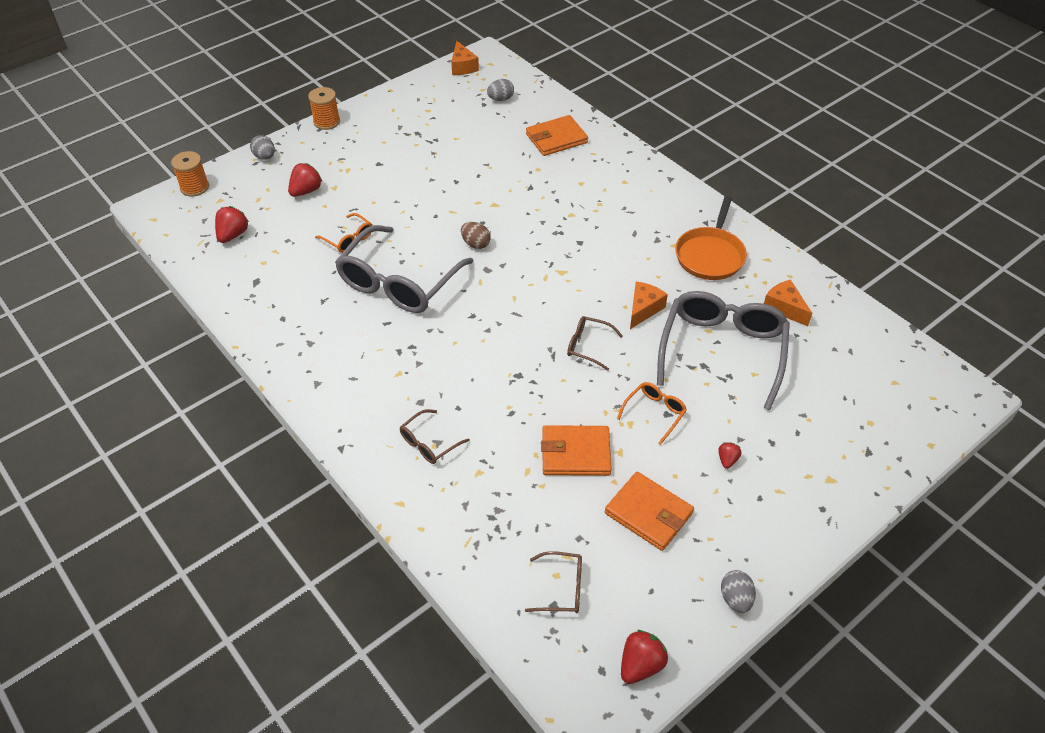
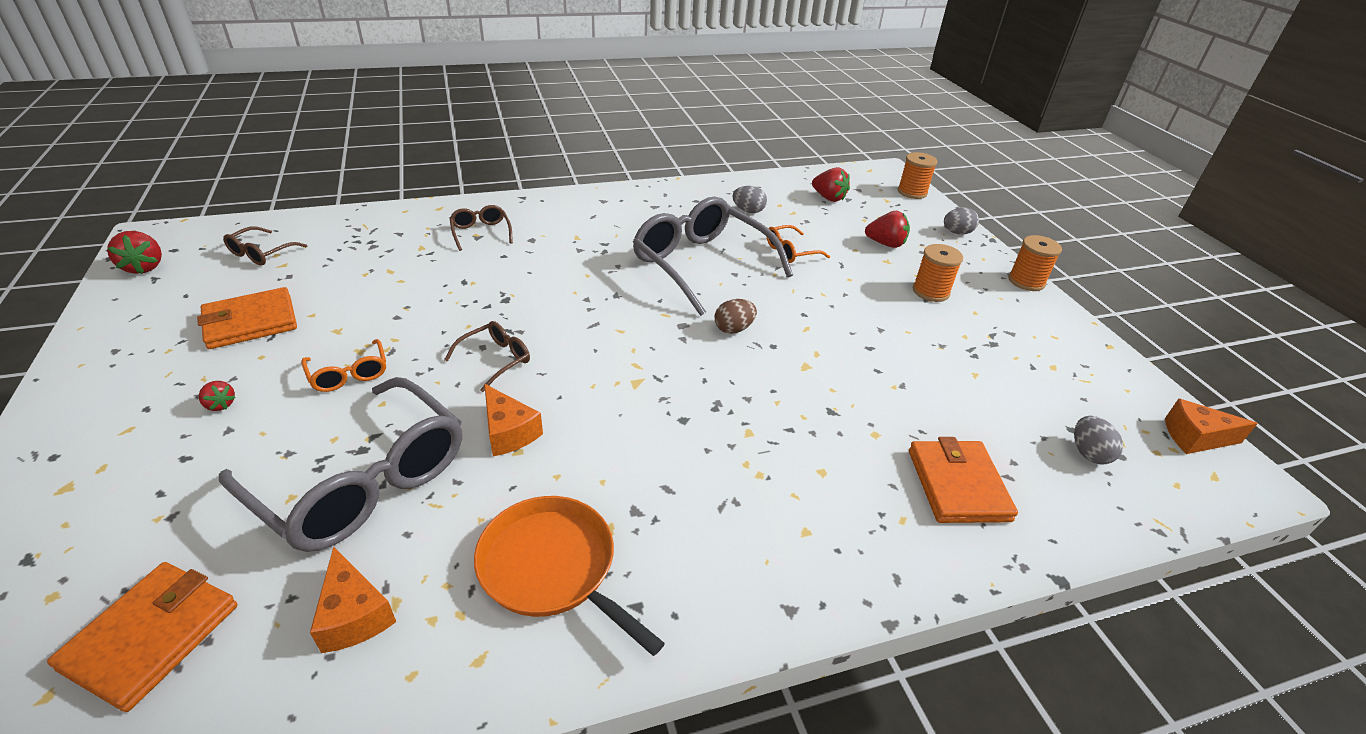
camera: 110 degrees right, 10 degrees down
(306, 191) = (885, 244): red strawberry -> red strawberry turned 45 degrees counterclockwise
(368, 162) = (930, 291): none -> orange spool
(575, 453) = (372, 303): orange wallet -> orange wallet (151, 636)
(735, 599) = (95, 339): grey egg -> grey egg (748, 211)
(784, 308) = (354, 614): orange cheese -> orange cheese turned 75 degrees clockwise

